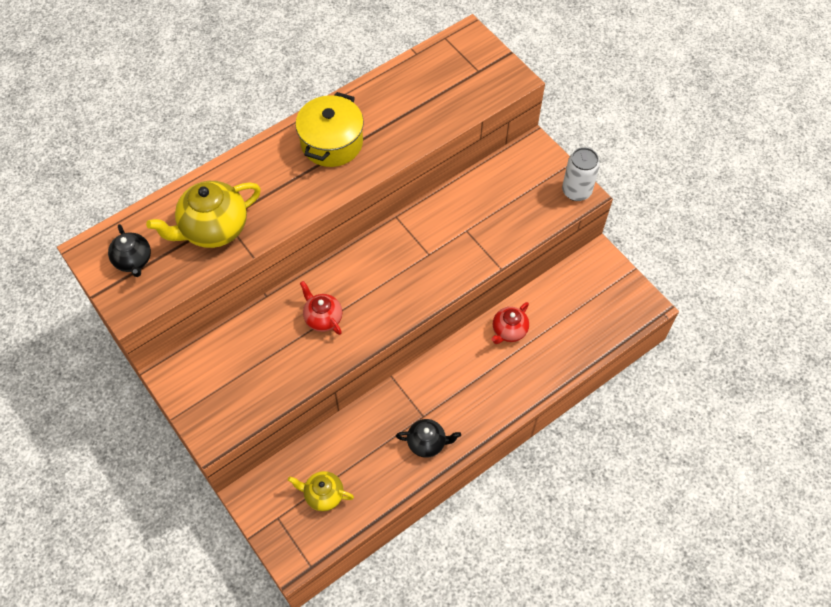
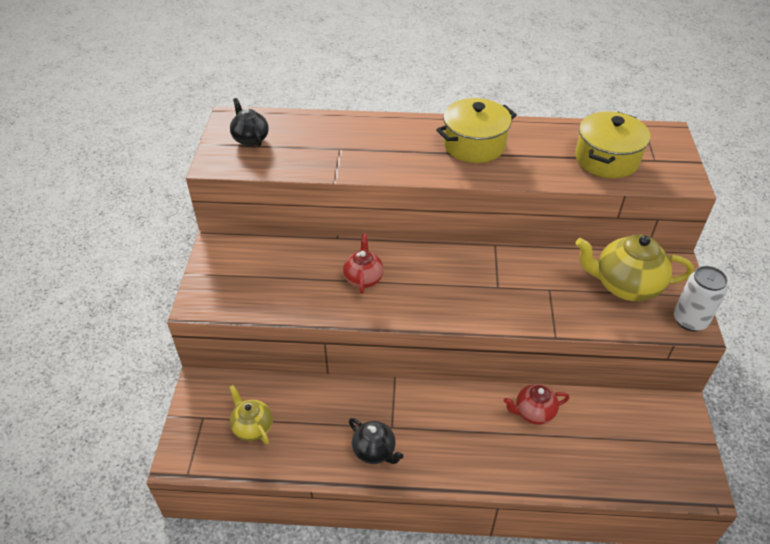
camera: 40 degrees right, 15 degrees down
(133, 261) = (250, 139): black teapot -> black teapot turned 135 degrees clockwise
(213, 229) = (325, 150): yellow teapot -> yellow teapot (625, 286)
(444, 93) = (606, 159): none -> yellow pot

